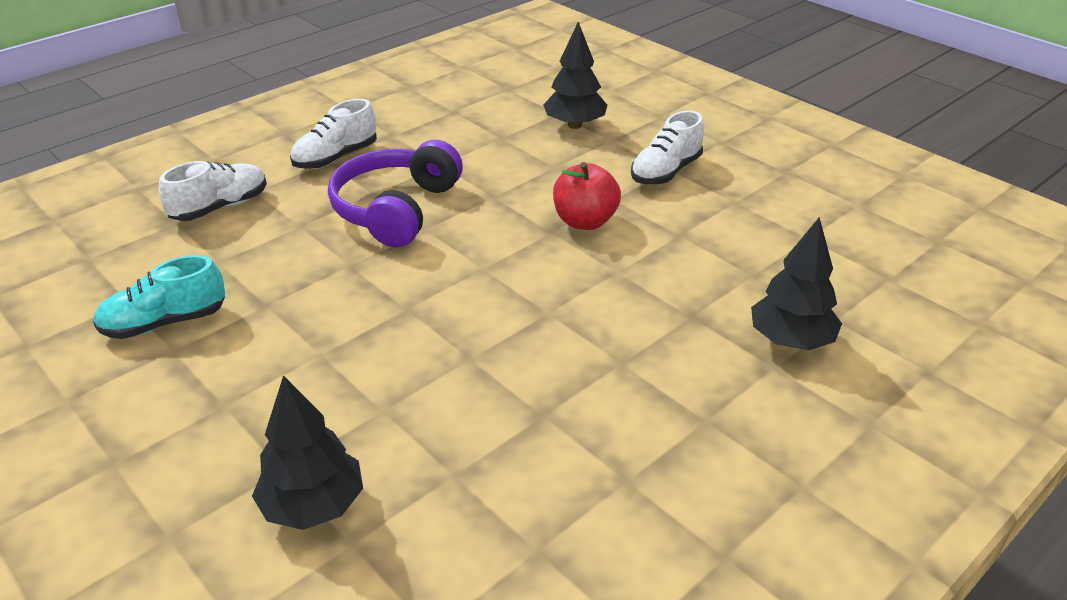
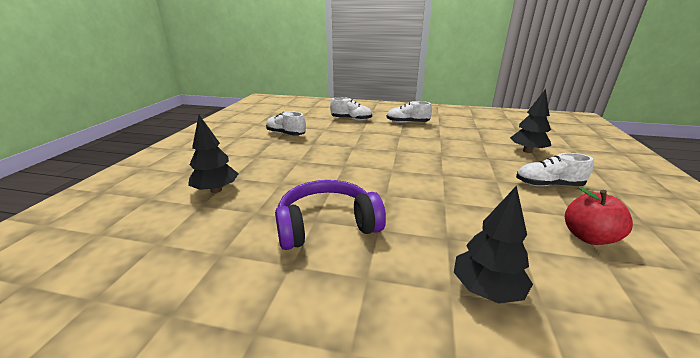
camera: 55 degrees right, 10 degrees down
(165, 323) = (286, 134): turquoise shoe -> white shoe
(396, 209) = (398, 141): purple headphones -> purple headphones (327, 225)
(585, 221) = (465, 179): red apple -> red apple (588, 237)

